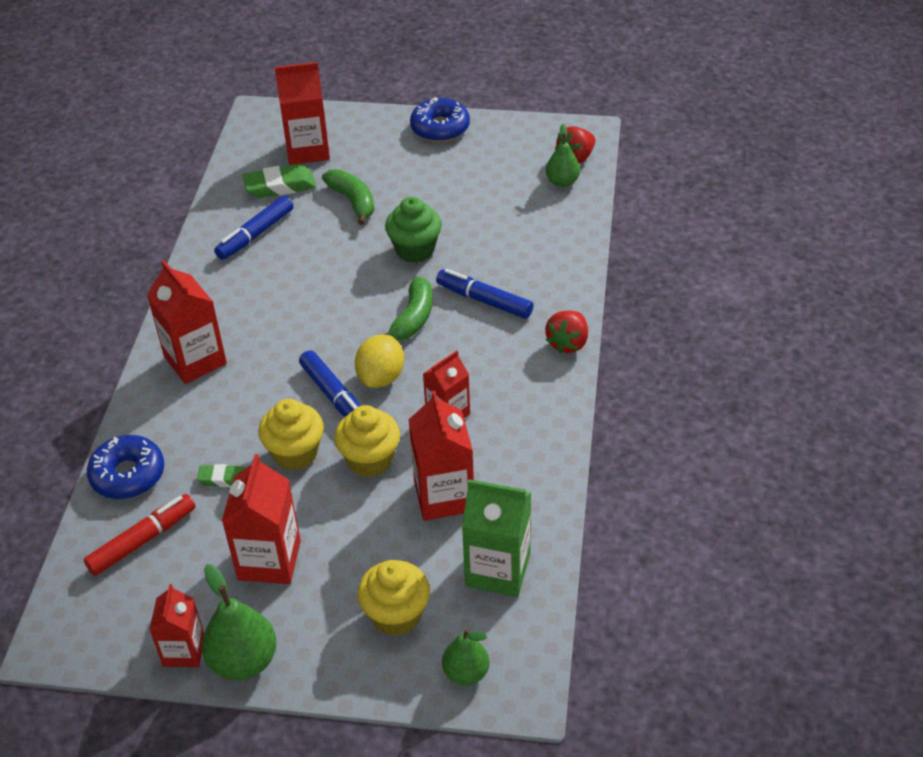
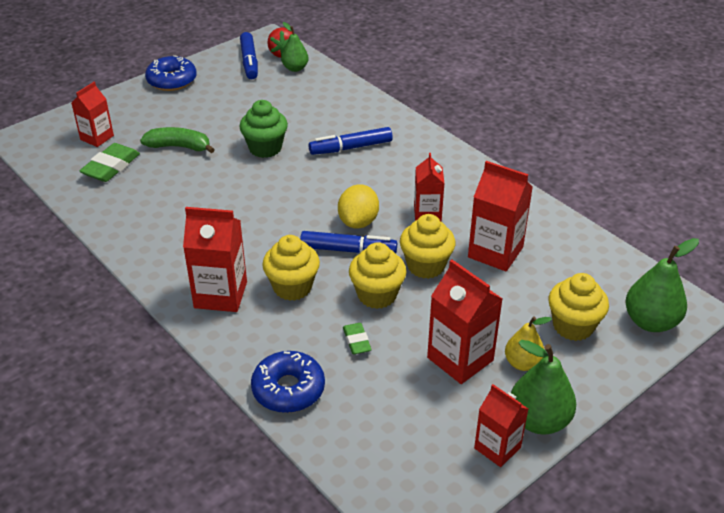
camera: 50 degrees left, 5 degrees down
(142, 540) = (365, 415): red marker -> none
(224, 479) = (357, 341): green eraser -> green eraser turned 60 degrees counterclockwise
(249, 395) = (292, 287): none -> yellow cupcake
(255, 235) = (140, 202): blue marker -> blue marker (249, 61)
(307, 607) = (522, 363): none -> yellow pear
(308, 150) = (97, 138): red carton -> red carton, size x0.65
(381, 377) = (358, 222): yellow lemon -> yellow lemon turned 45 degrees clockwise
(413, 318) = (325, 181): green banana -> none
(466, 672) = (650, 322): green pear -> green pear, size x1.56
(497, 570) = (581, 264): green carton -> none
(568, 343) = (431, 139): red strawberry -> none

